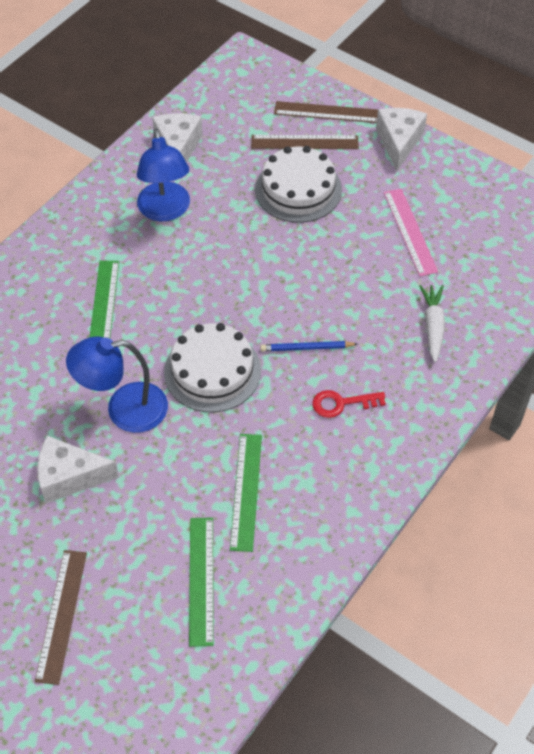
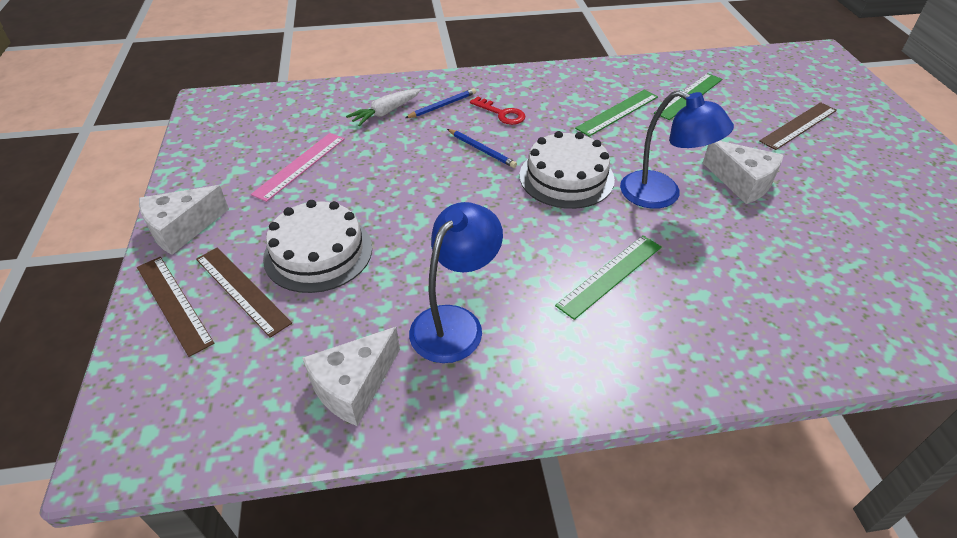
camera: 135 degrees left, 10 degrees down
(401, 372) = (442, 106): none -> blue pencil

